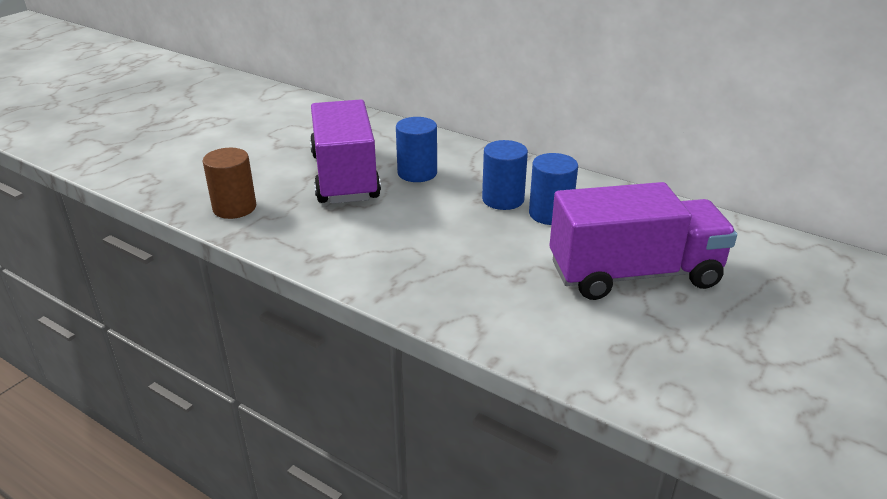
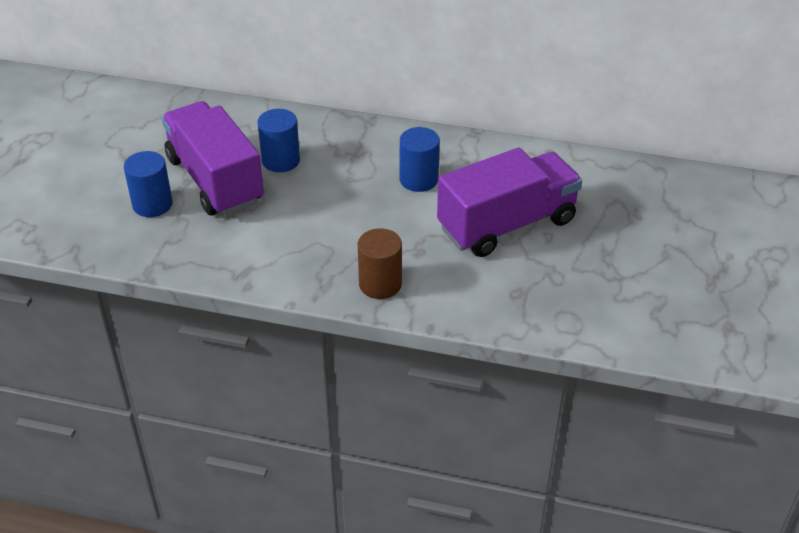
camera: 20 degrees left, 10 degrees up
(234, 208) = (132, 239): brown cylinder -> brown cylinder (380, 284)
(503, 199) = (372, 173): blue cylinder -> blue cylinder (152, 204)

